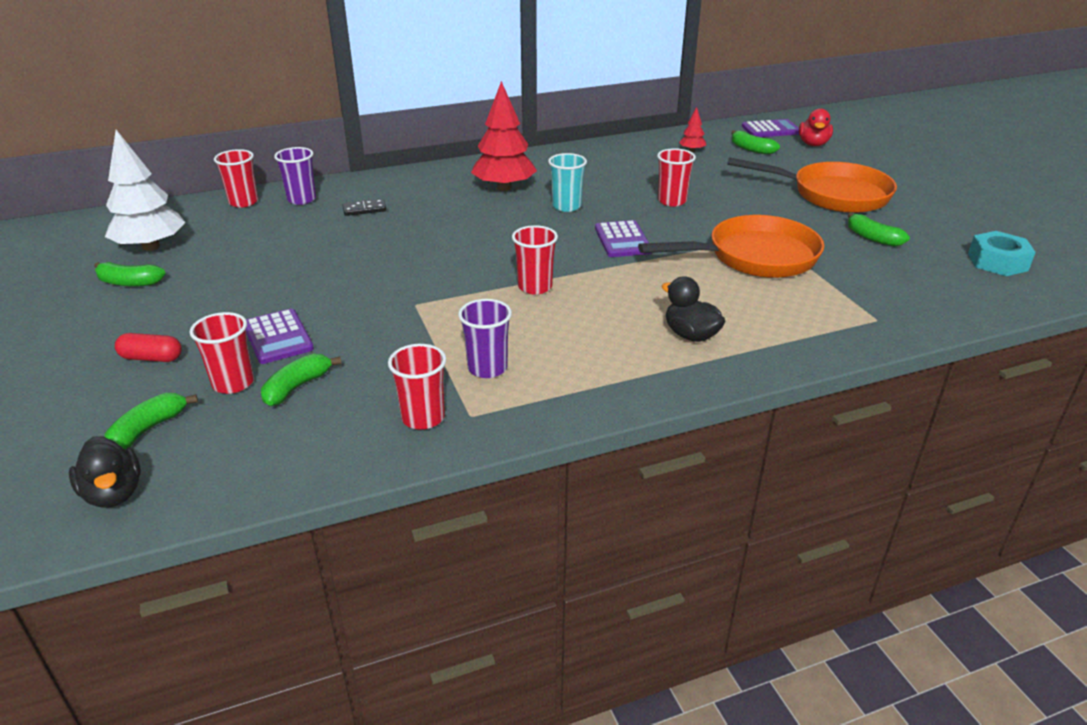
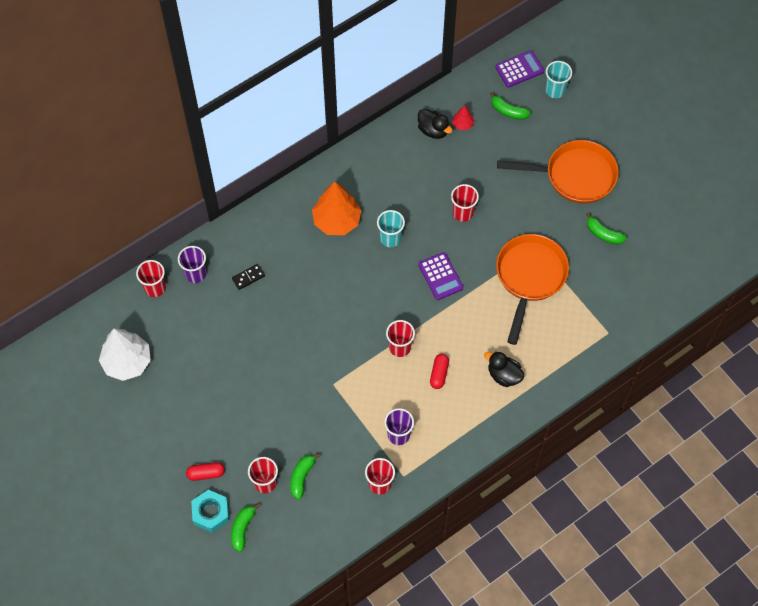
camera: 15 degrees left, 30 degrees up
(114, 493) = (255, 574): black duck -> black duck (433, 130)
(129, 283) = (141, 406): green banana -> none
(278, 337) = (267, 437): purple calculator -> none
(504, 187) = (336, 220): red tree -> orange tree
(584, 318) = (439, 374): none -> red capsule
(754, 257) = (529, 278): orange pan -> orange pan turned 45 degrees counterclockwise
(813, 144) = (555, 90): red duck -> turquoise cup
(997, 262) = (681, 247): turquoise nut -> turquoise nut (211, 513)

